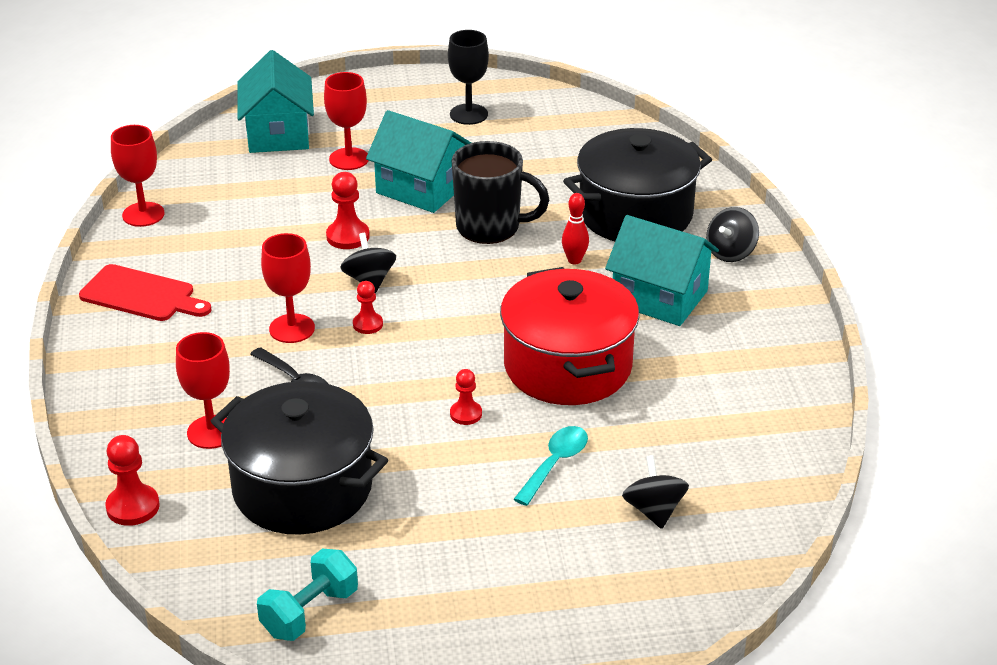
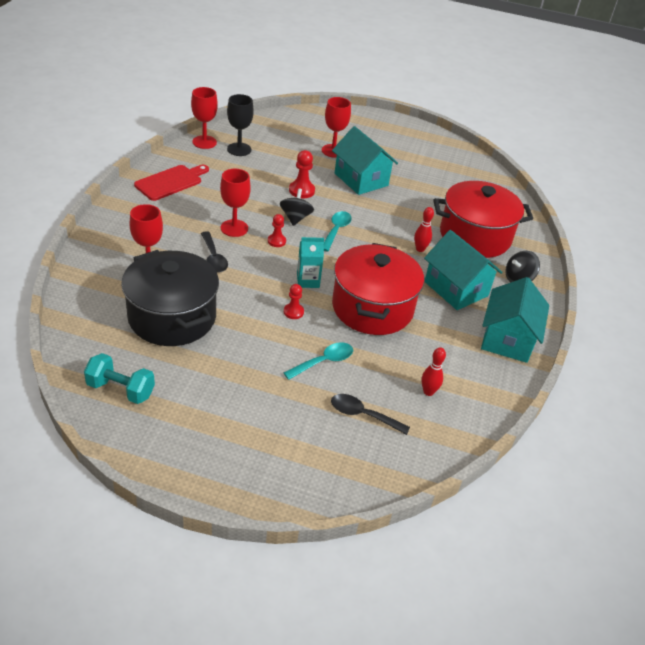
camera: 20 degrees right, 5 degrees up
(133, 507) = (77, 291): red pawn -> none
(141, 295) = (171, 182): red cutting board -> red cutting board turned 90 degrees counterclockwise
(278, 134) = (305, 125): turquoise house -> turquoise house (507, 339)
(310, 612) = (121, 390): turquoise dumbbell -> turquoise dumbbell turned 45 degrees clockwise
(440, 277) = (336, 230): none -> turquoise spoon
(453, 363) = (308, 281): none -> turquoise carton
(468, 114) = (416, 150): black goblet -> black goblet (239, 149)
(490, 227) = (384, 214): black mug -> none
(635, 214) = (475, 236): black pot -> red pot
(654, 510) = (363, 415): black spinning top -> black spoon
(715, 447) = (428, 392): none -> red bowling pin

